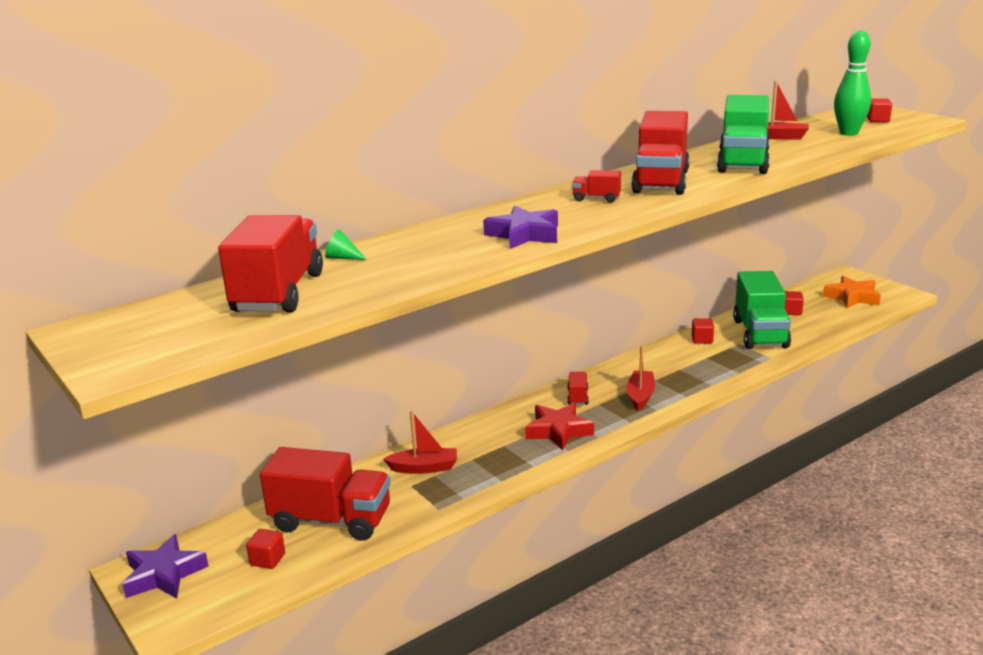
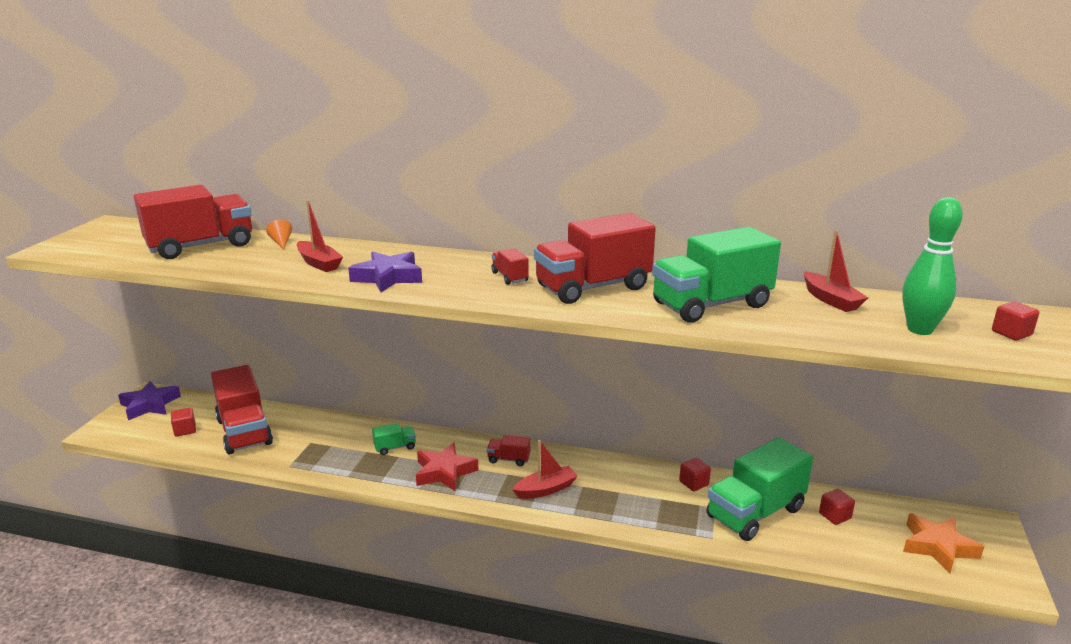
camera: 50 degrees right, 0 degrees up
(342, 258) = (281, 242): green cone -> orange cone
(424, 468) = (337, 437): red boat -> red boat (319, 263)
(485, 443) = (395, 447): none -> green truck
(577, 397) = (508, 459): red truck -> red truck turned 135 degrees counterclockwise

